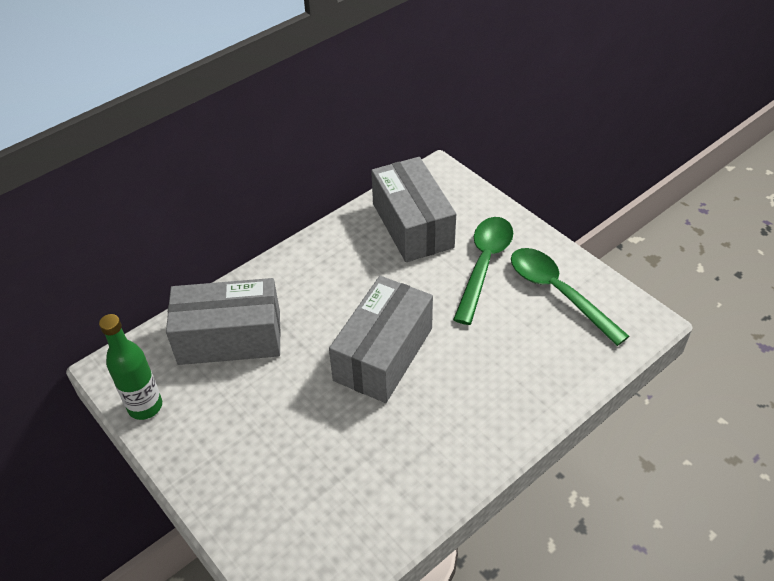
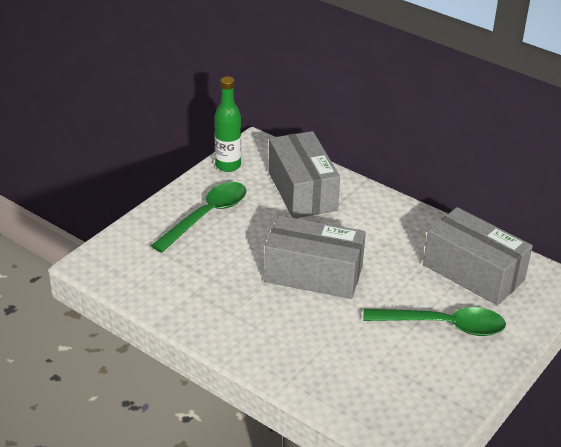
camera: 75 degrees right, 10 degrees down
(412, 225) = (473, 272): grey box -> grey box turned 75 degrees clockwise
(558, 292) = (429, 380): green spoon -> green spoon (206, 216)

